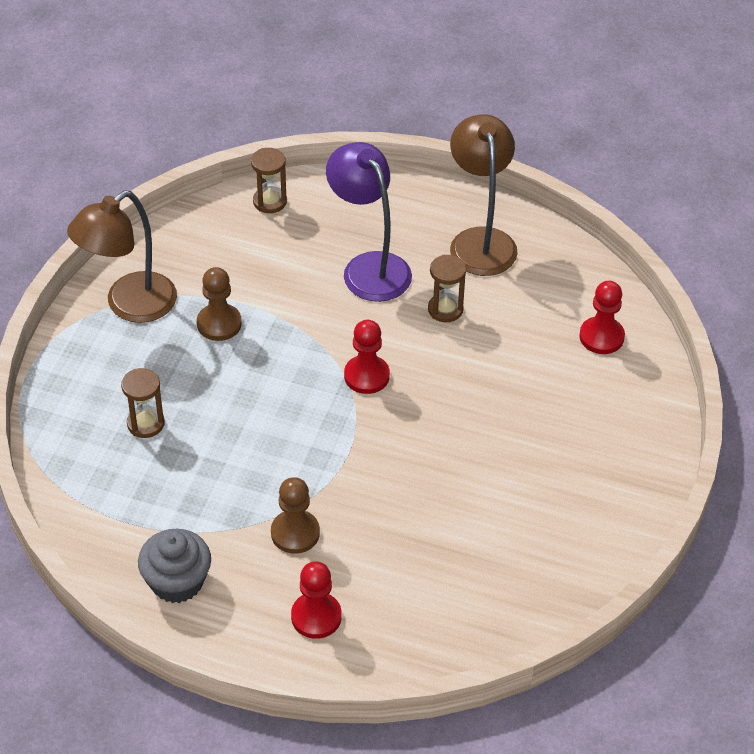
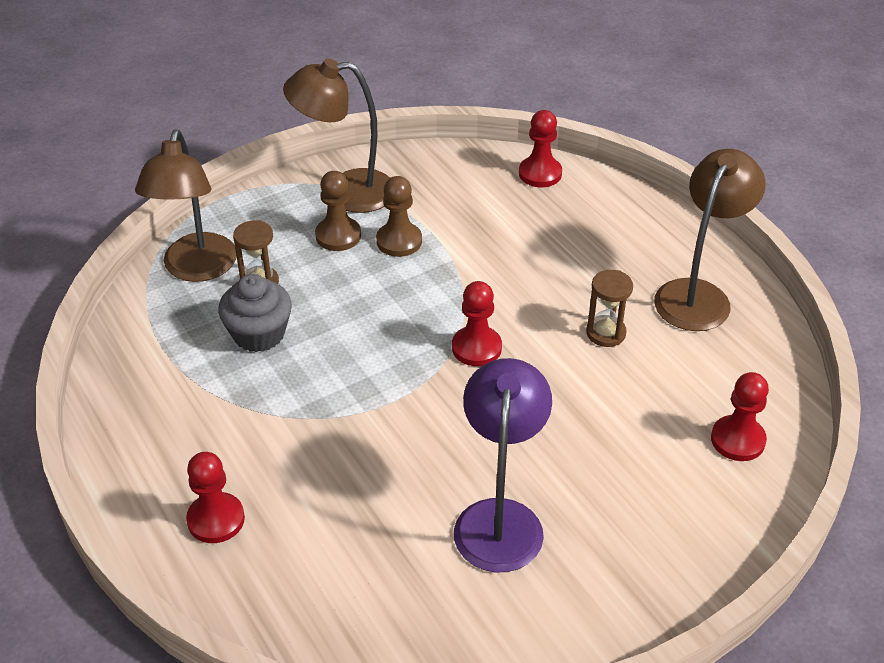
camera: 40 degrees right, 5 degrees down
(80, 443) = (197, 269): none -> brown lamp
(177, 581) = (144, 416): grey cupcake -> grey cupcake (259, 334)
(270, 201) = (540, 173): brown hourglass -> red pawn
(295, 533) = (277, 438): brown pawn -> brown pawn (338, 236)
(369, 267) = (572, 264): purple lamp -> purple lamp (500, 518)

